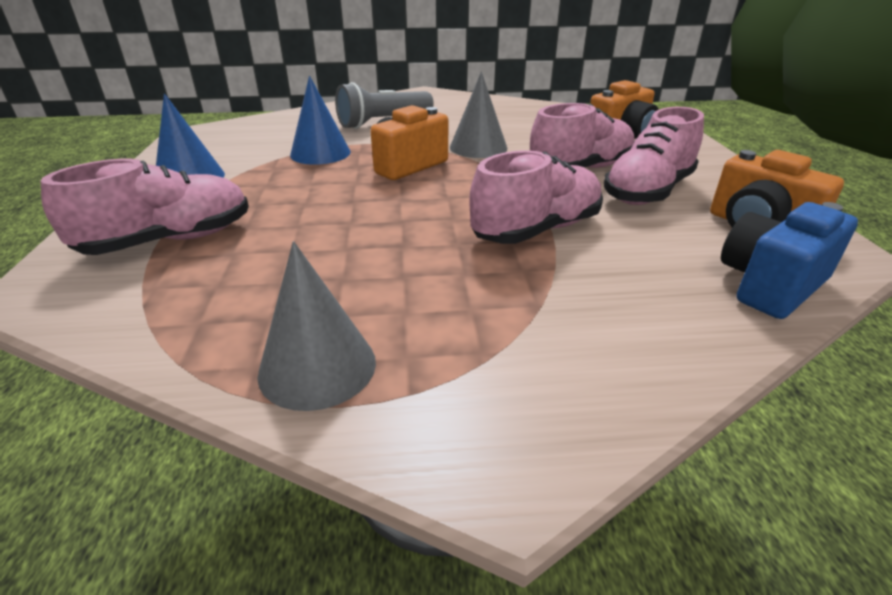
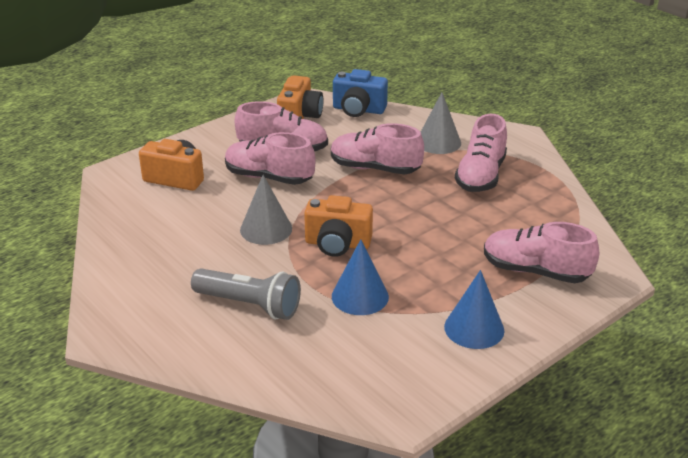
camera: 125 degrees left, 0 degrees up
(317, 367) = (536, 179): grey cone -> grey cone (438, 142)
(409, 307) = (480, 176): none -> pink shoe

